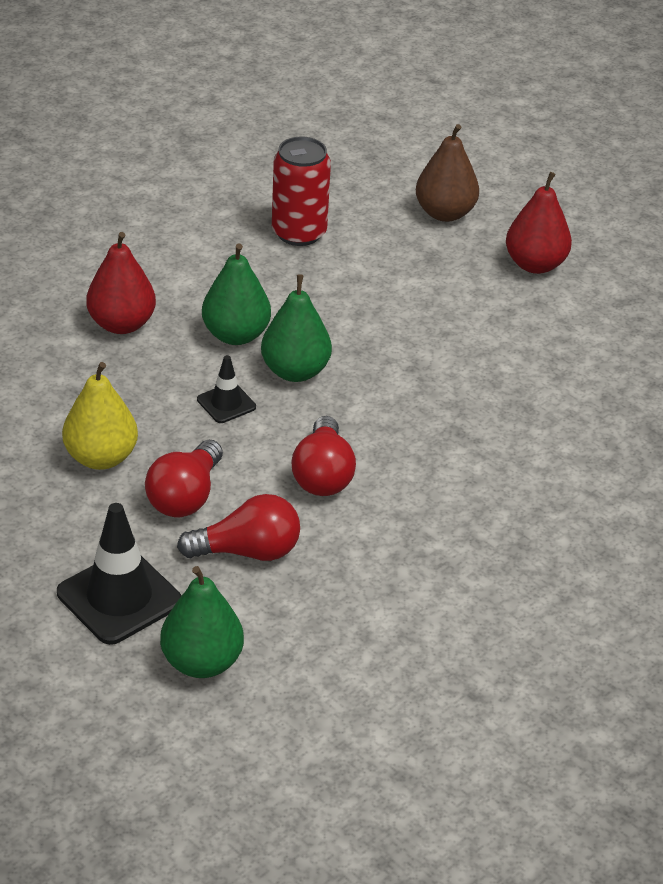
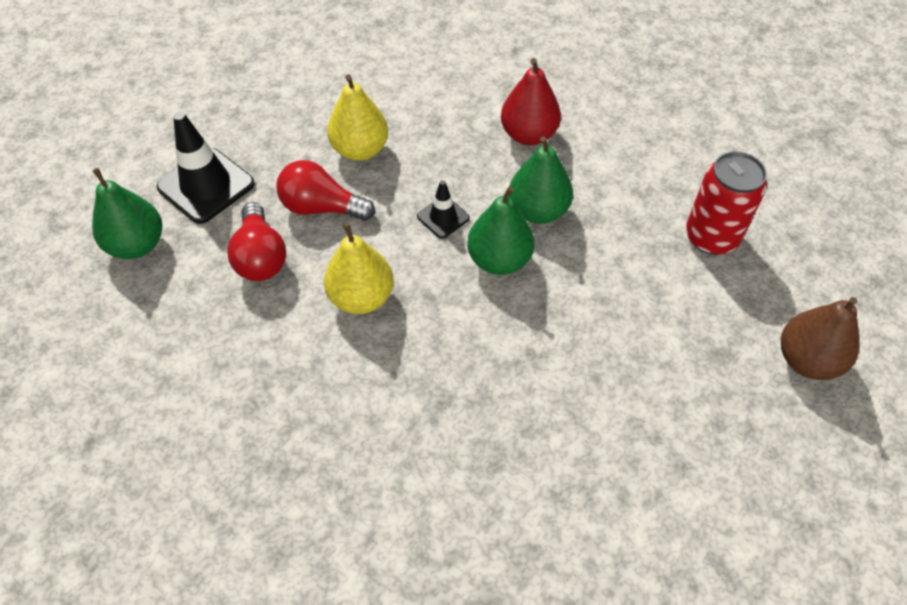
camera: 85 degrees right, 15 degrees up
(322, 475) = (361, 297): red light bulb -> yellow pear
(535, 264) = (751, 460): red pear -> none

